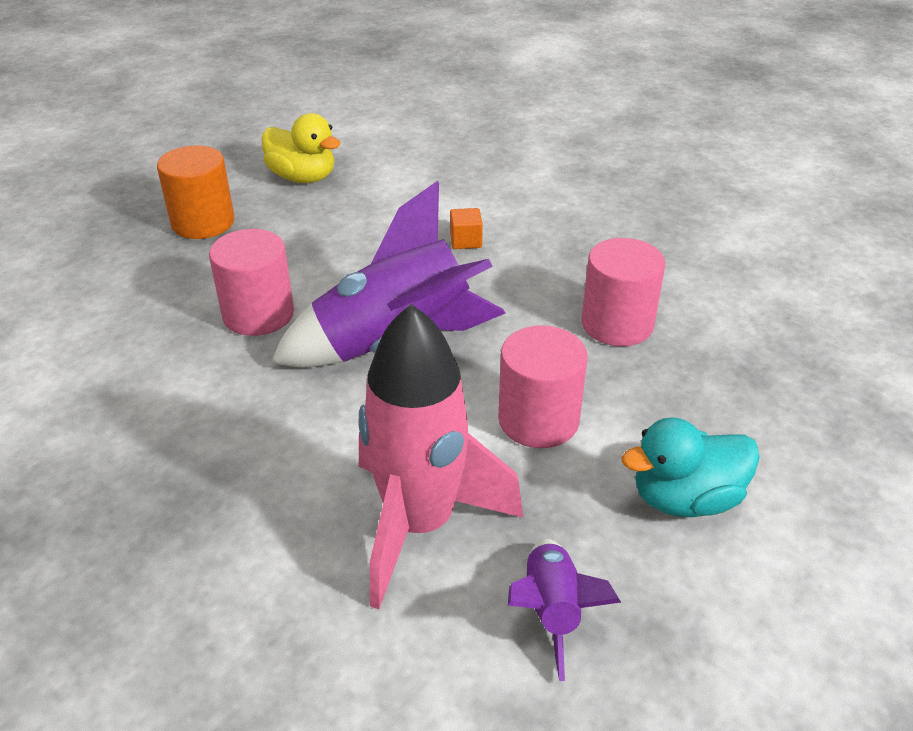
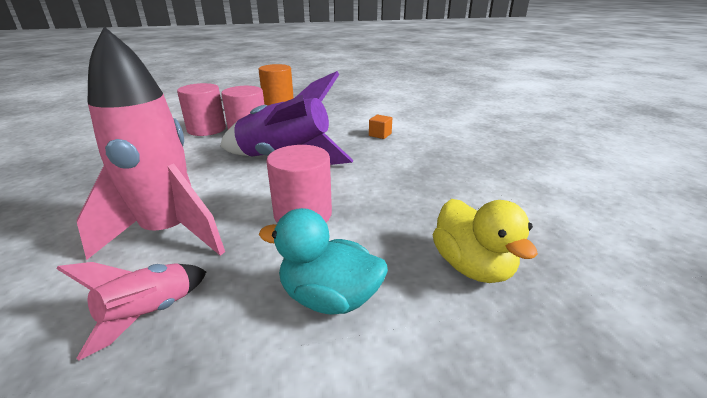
camera: 35 degrees right, 10 degrees down
(303, 177) = (339, 99): yellow duck -> yellow duck (472, 266)
(552, 612) = (150, 315): purple rocket -> pink rocket
(617, 324) = (415, 190): pink cylinder -> pink cylinder (206, 129)

